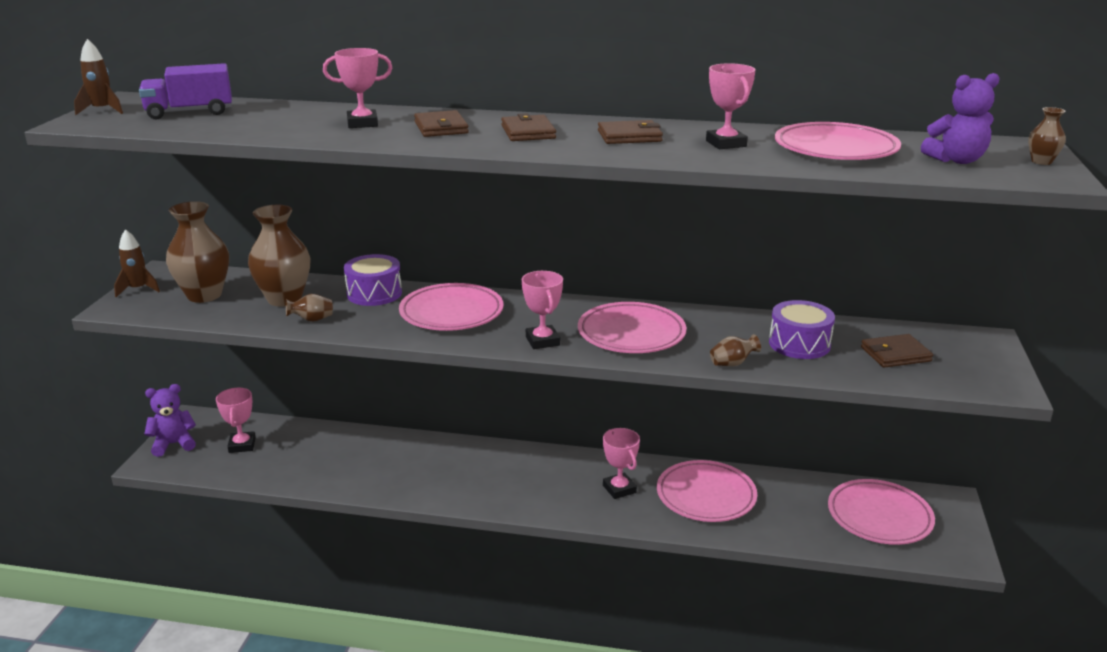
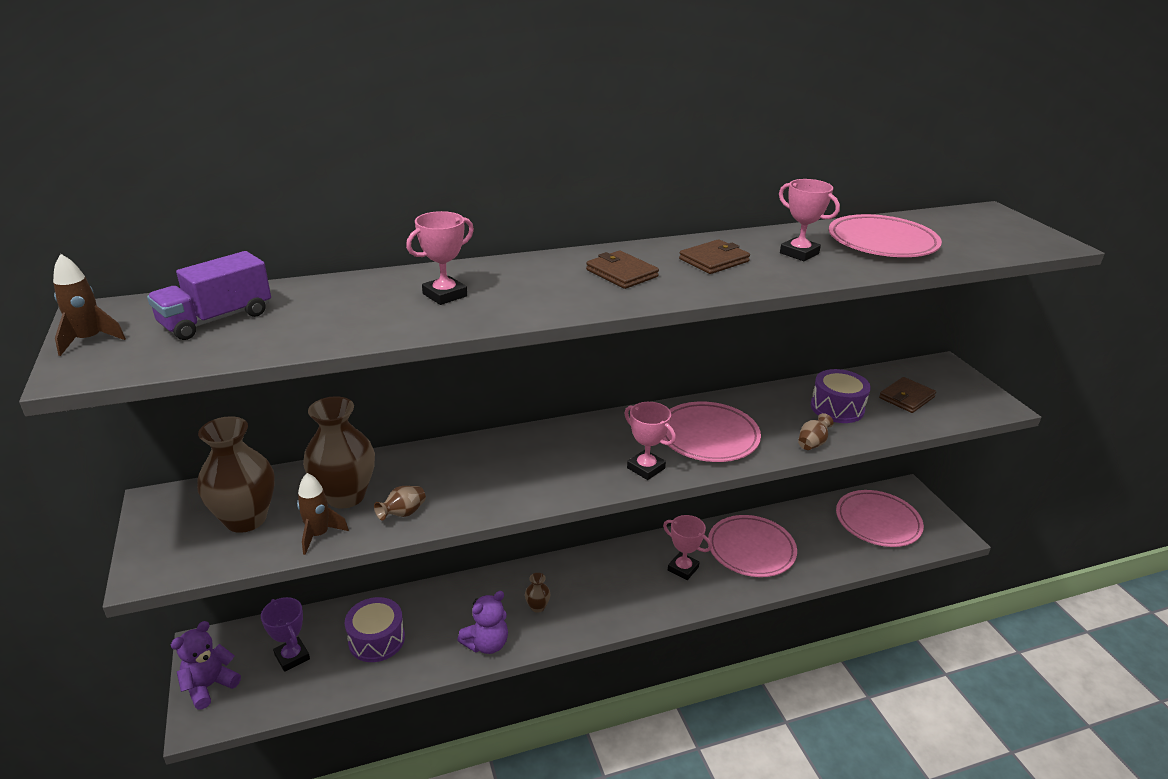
camera: 30 degrees left, 5 degrees up
(138, 289) = (152, 536): brown rocket -> brown rocket (319, 535)
(242, 445) = (292, 657): pink trophy -> purple trophy
(374, 293) = (434, 460): purple drum -> purple drum (376, 640)
(441, 128) = (533, 284): brown wallet -> none
(451, 313) = (533, 461): pink plate -> none
(956, 160) = (973, 238): purple teddy bear -> purple teddy bear (486, 644)
(1041, 162) = (1022, 228): brown vase -> brown vase (537, 607)

